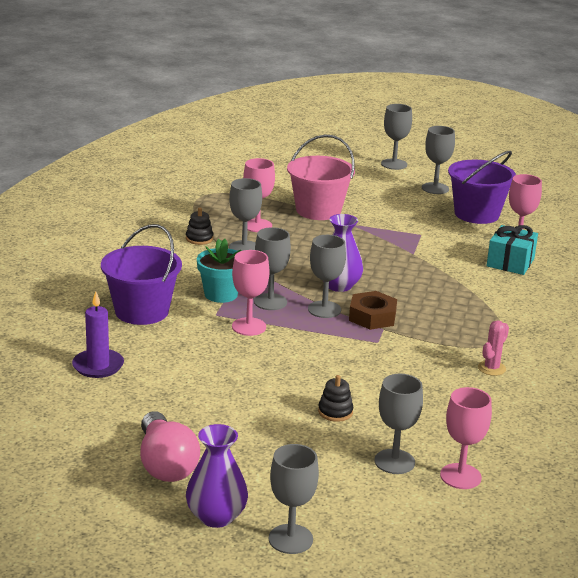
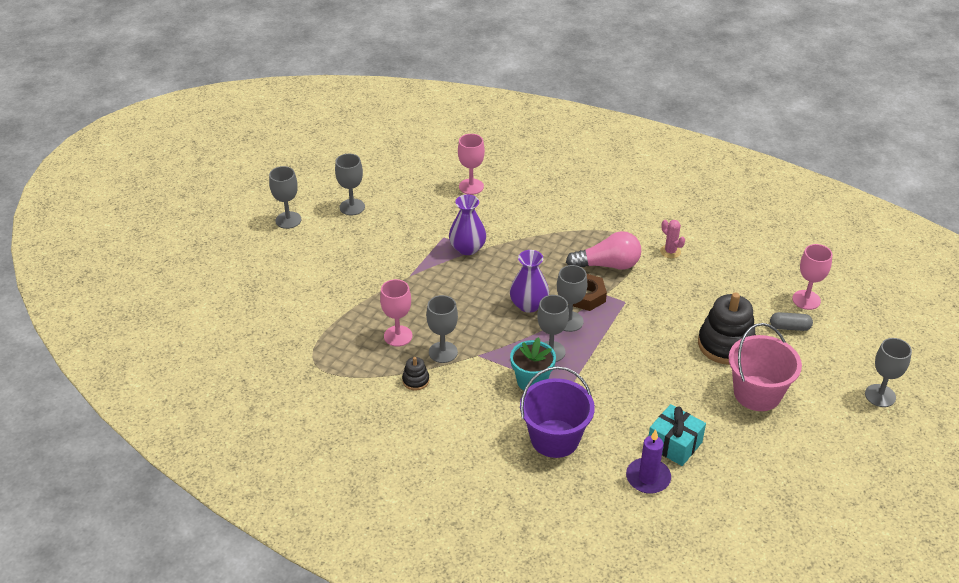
camera: 75 degrees left, 15 degrees up
(165, 464) = (794, 450): pink light bulb -> pink light bulb (607, 265)
(216, 516) = (857, 430): purple vase -> purple vase (467, 248)
(249, 327) = (592, 372): pink goblet -> none
(318, 210) = (376, 289): pink bucket -> pink bucket (757, 393)
(335, 412) = (725, 344): black stacking toy -> black stacking toy, size x2.15
(394, 462) = (789, 327): grey goblet -> grey capsule
(476, 214) = (413, 196): purple bucket -> none
(510, 262) = (507, 200): turquoise gift -> turquoise gift (674, 444)

